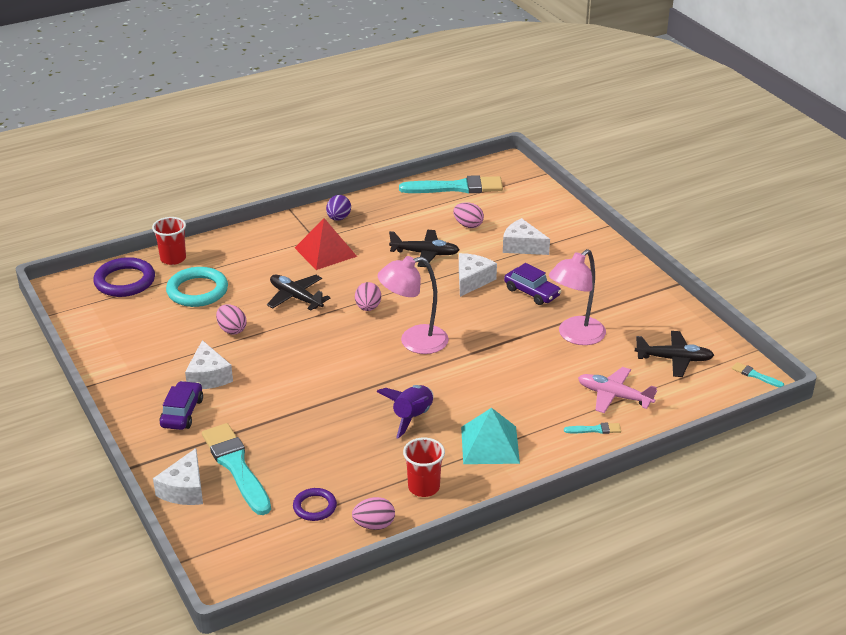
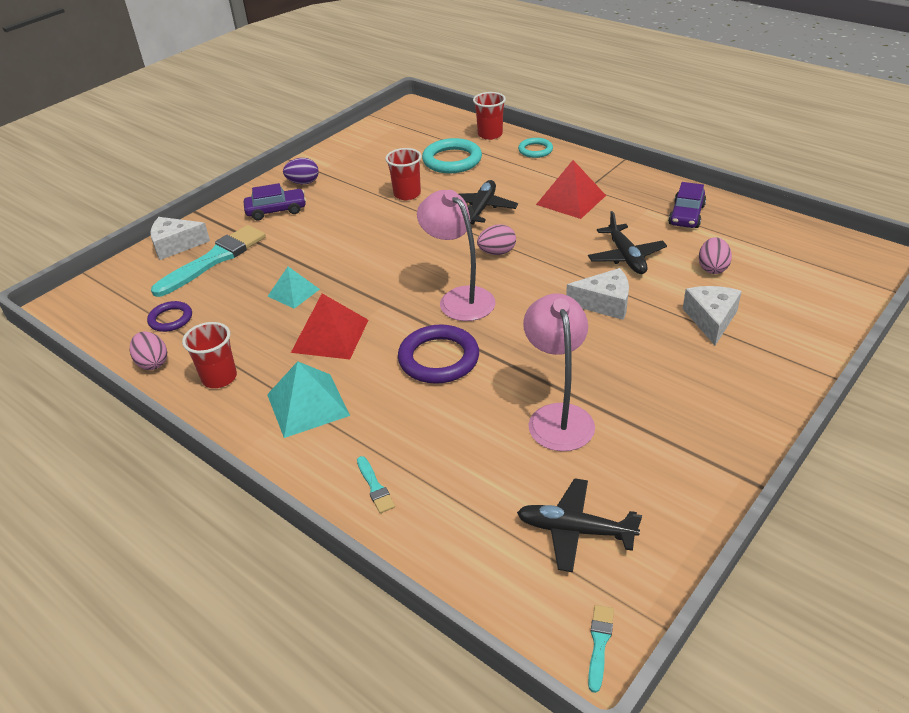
camera: 70 degrees right, 5 degrees up
(125, 281) = (440, 127): purple ring -> purple ring (438, 358)
(208, 376) = (332, 205): white cheese -> none
(228, 244) = (535, 150): none -> turquoise ring
(232, 330) = (407, 194): pink egg -> red cup
(334, 426) = (293, 292): none -> turquoise pyramid
(338, 218) = (636, 188): purple egg -> purple egg (303, 182)
(412, 417) = (330, 335): purple rocket -> red pyramid
(456, 187) = (780, 238): turquoise brush -> none
(532, 292) = (620, 354): purple car -> purple car (686, 215)
(575, 336) = (558, 416): pink lamp -> pink lamp turned 60 degrees clockwise
(614, 396) = (453, 487): pink plane -> none
(674, 359) = (574, 530): black plane -> black plane turned 120 degrees clockwise

